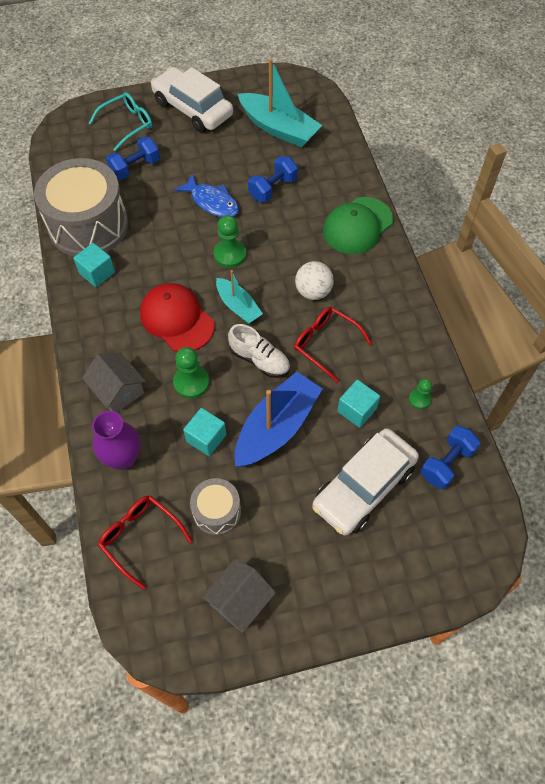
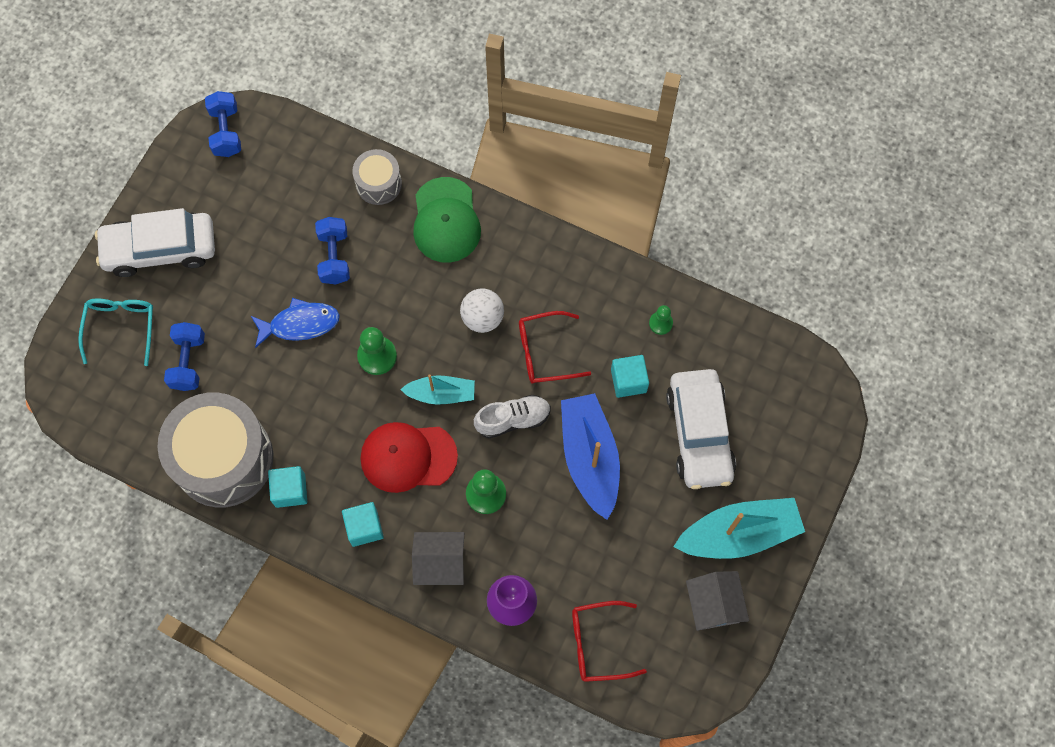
camera: 50 degrees left, 10 degrees up
(206, 438) = (551, 523): turquoise cube -> turquoise cube (364, 527)
(217, 512) = (626, 565): grey drum -> grey drum (378, 183)
(278, 128) = (264, 191): turquoise boat -> turquoise boat (738, 534)
(446, 463) = (732, 353): blue dumbbell -> blue dumbbell (226, 132)

